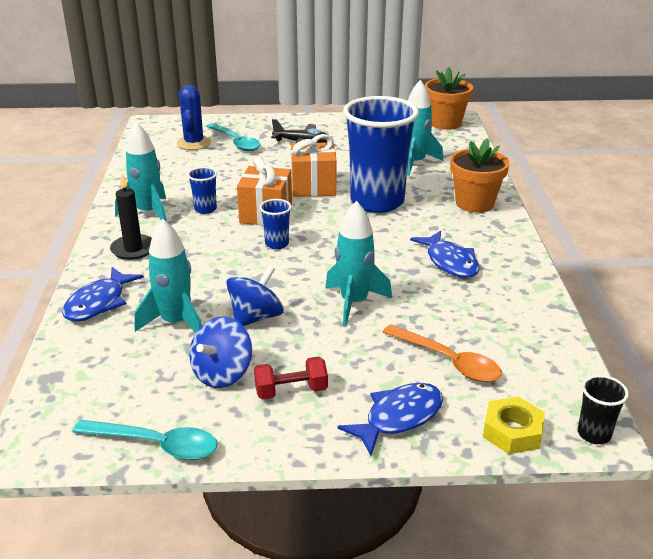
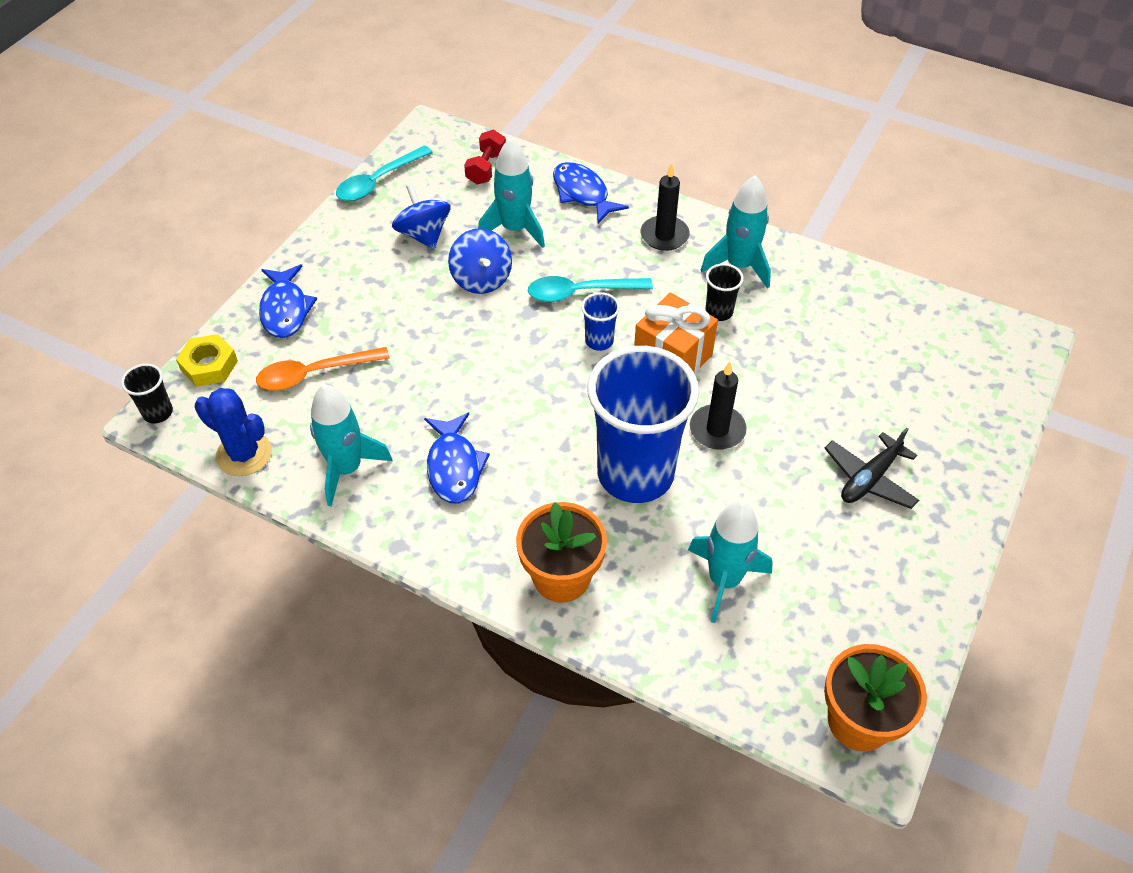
camera: 120 degrees right, 20 degrees up
(194, 143) = (927, 361): blue cactus -> blue cactus (244, 454)
(205, 209) = (719, 312): blue cup -> black cup
(236, 142) = (909, 406): turquoise spoon -> turquoise spoon (580, 292)
(291, 391) = (369, 264): red dumbbell -> red dumbbell (486, 168)
(313, 187) = (717, 430): orange gift -> black candle
(354, 302) = (448, 353): turquoise rocket -> turquoise rocket (347, 469)
(450, 262) = (454, 467): blue fish -> blue fish turned 105 degrees counterclockwise

